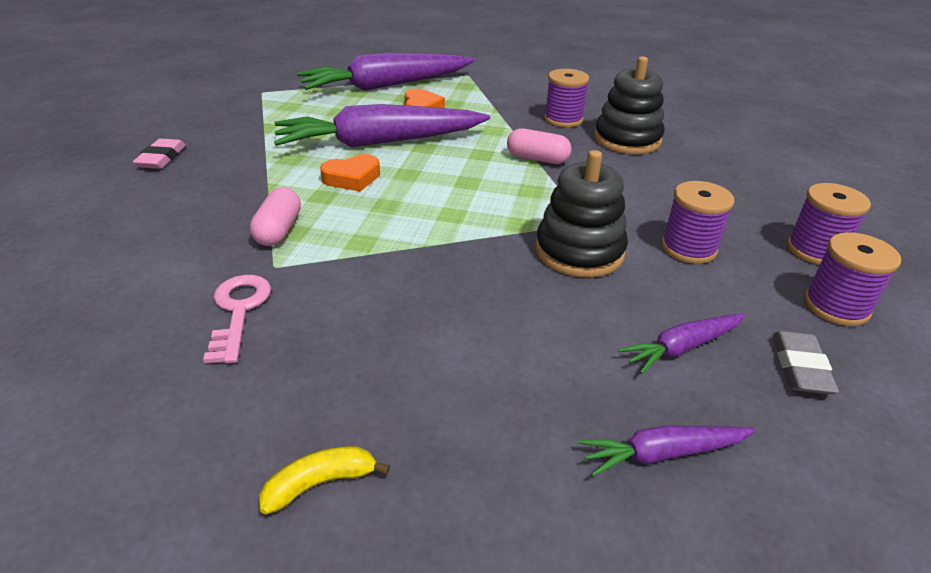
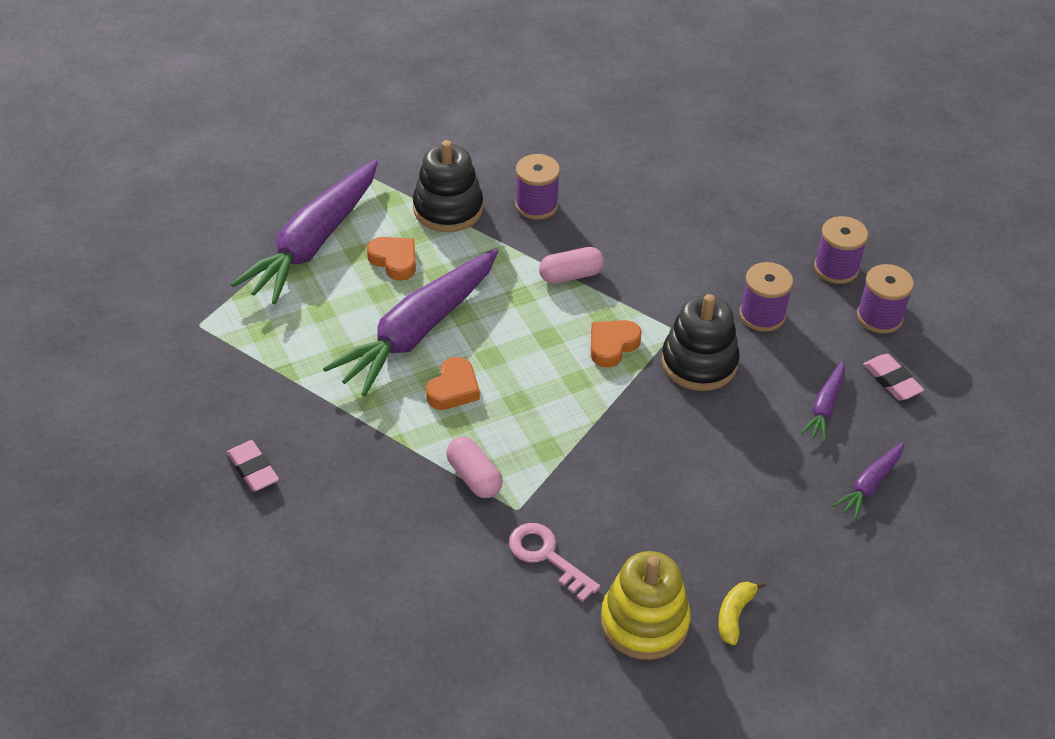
camera: 40 degrees left, 10 degrees up
(226, 421) = (644, 622): none -> yellow stacking toy
(513, 208) = (612, 345): none -> orange heart
(627, 140) = (614, 206): black stacking toy -> black stacking toy (448, 209)
(800, 367) = (892, 380): grey eraser -> pink eraser

